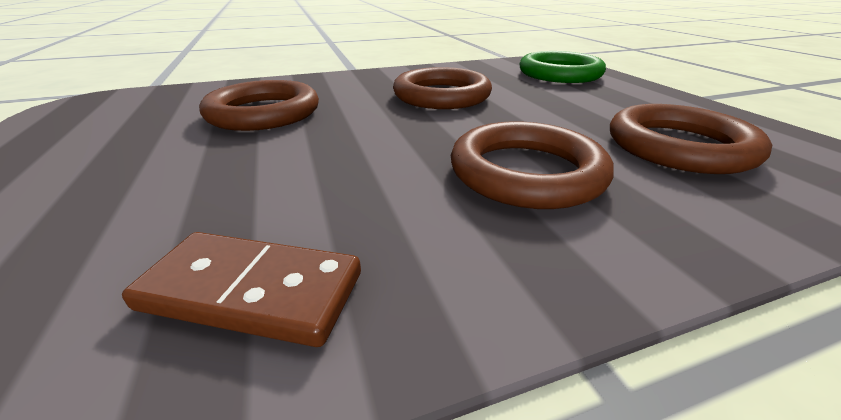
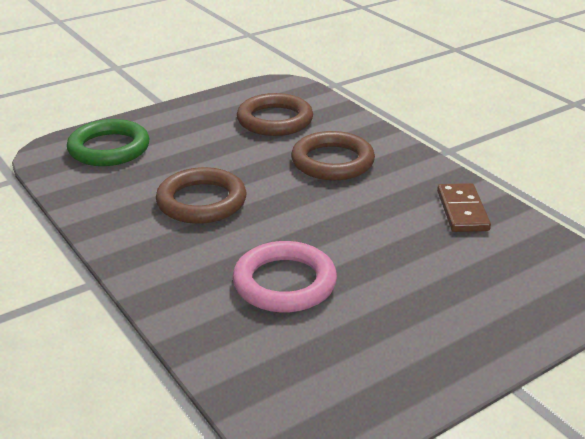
camera: 105 degrees left, 0 degrees up
(264, 113) = (284, 283): brown ring -> pink ring

